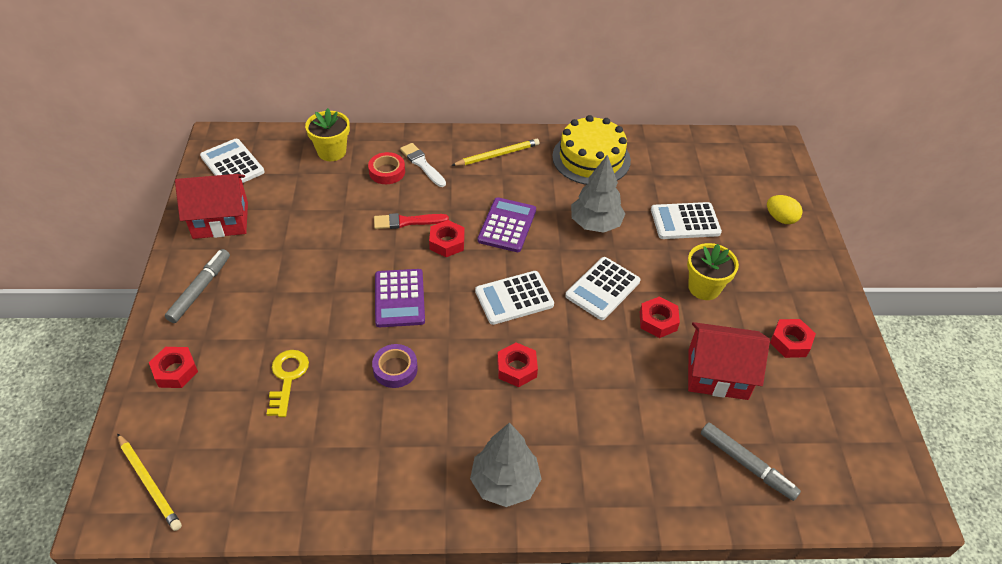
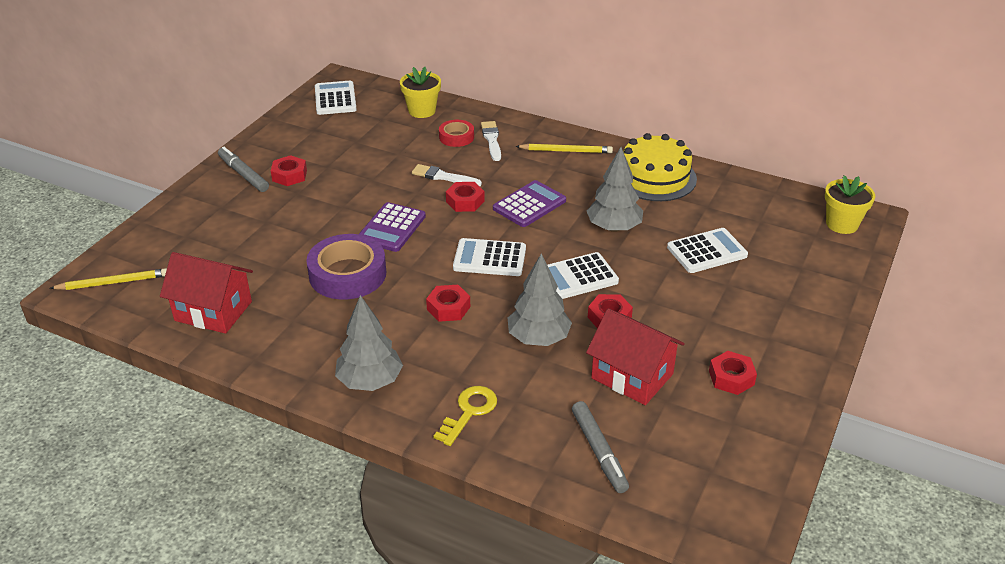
camera: 30 degrees right, 10 degrees down
(149, 483) = (113, 282): yellow pencil -> yellow pencil turned 90 degrees counterclockwise
(175, 371) = (185, 220): red nut -> red nut (289, 175)
(200, 290) = (243, 175): grey marker -> grey marker turned 90 degrees counterclockwise
(220, 220) = (296, 134): red house -> red house (213, 311)
(287, 378) = (260, 252): yellow key -> yellow key (469, 412)
(395, 369) = (347, 274): purple tape -> purple tape, size x1.84
(407, 221) = (443, 177): red brush -> white brush
(617, 368) = (538, 338): none -> grey tree
(685, 221) = (707, 251): white calculator -> white calculator turned 135 degrees clockwise
(704, 287) = (679, 307): yellow flower pot -> yellow flower pot (842, 224)
(780, 218) = (813, 279): yellow egg -> none

